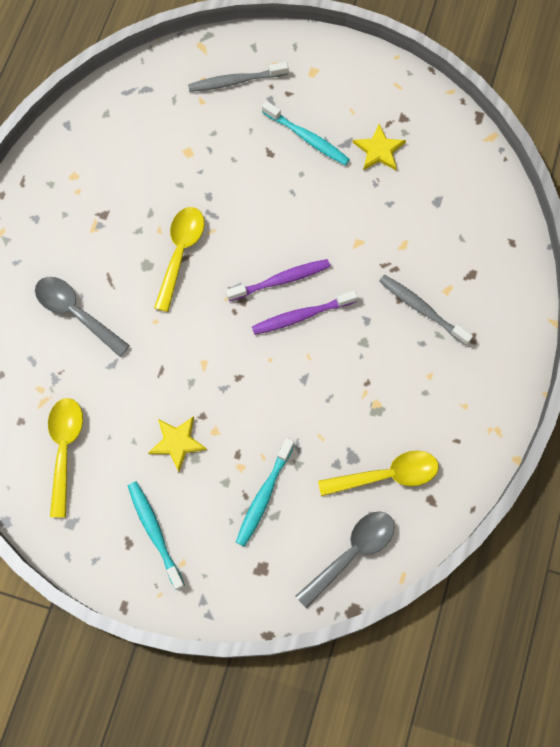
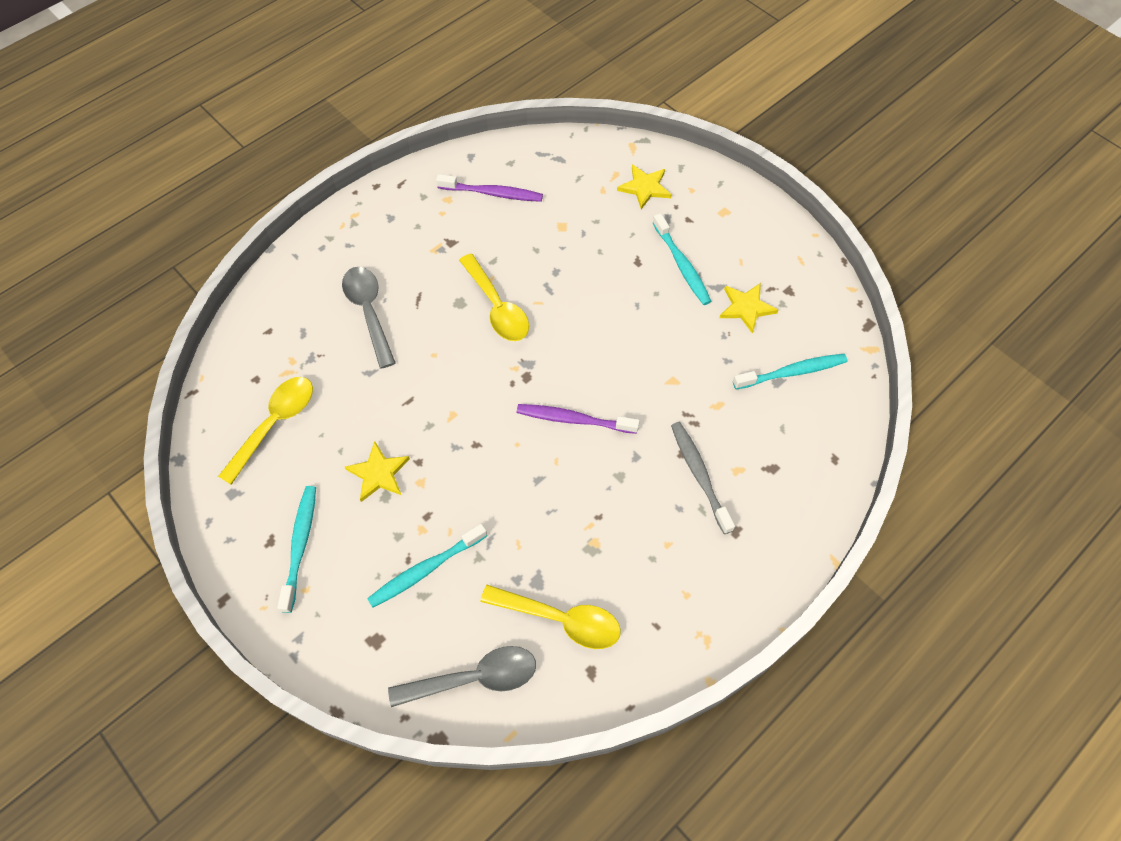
camera: 30 degrees right, 10 degrees down
(180, 253) = (497, 307): yellow spoon -> yellow spoon turned 105 degrees clockwise
(235, 81) = (645, 188): grey toothbrush -> yellow star
(281, 280) = (575, 377): purple toothbrush -> purple toothbrush (493, 193)
(443, 187) = (792, 372): none -> turquoise toothbrush

